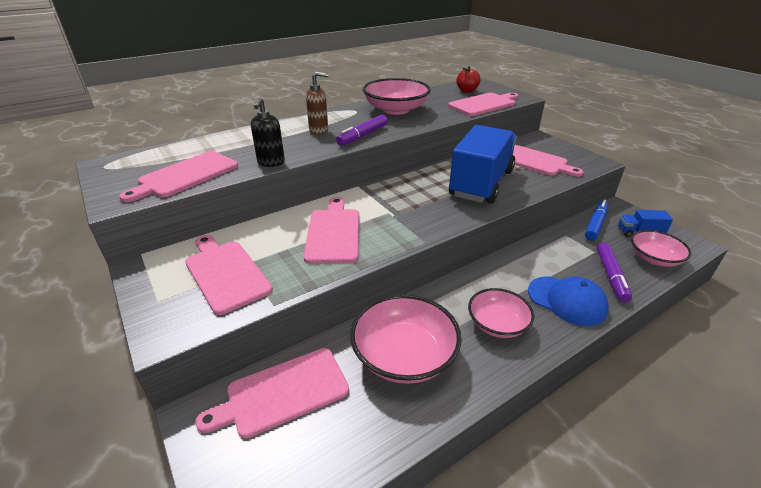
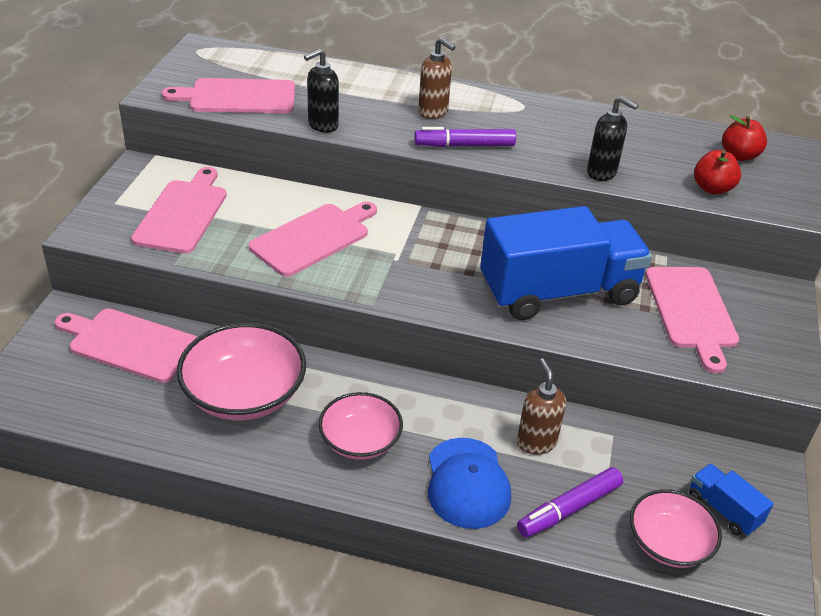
camera: 45 degrees right, 5 degrees up
(396, 110) = (574, 132): pink bowl -> none
(438, 118) = (602, 173): none -> black soap dispenser
(484, 104) = (712, 188): pink cutting board -> red apple
(552, 260) = (536, 442): none -> brown soap dispenser
(595, 224) = (683, 456): blue marker -> none

